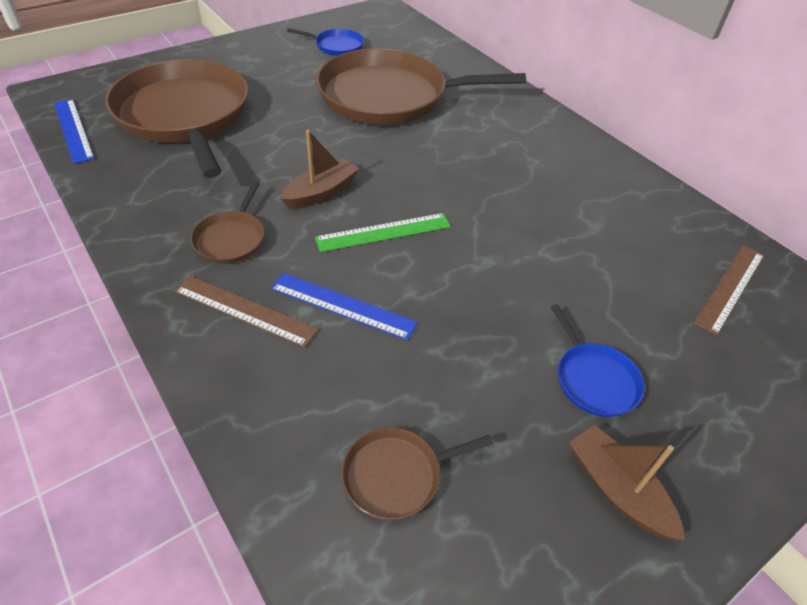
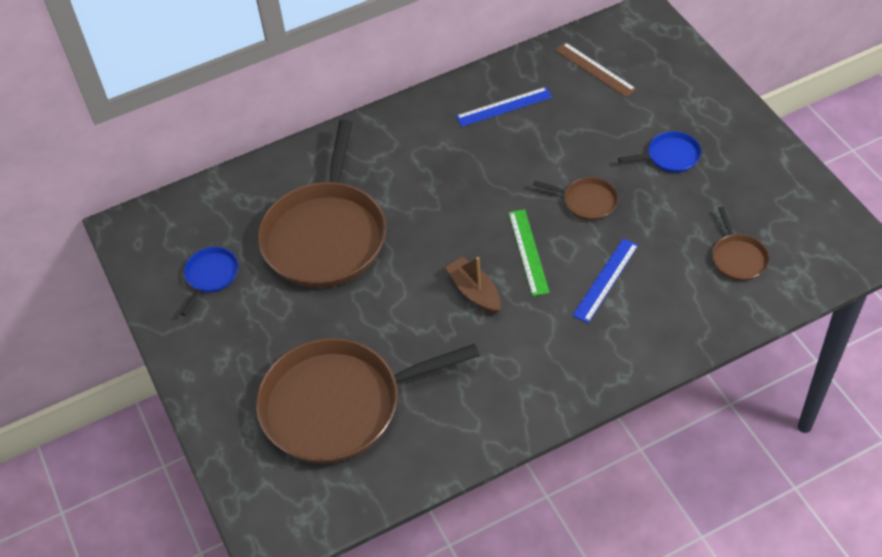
camera: 75 degrees left, 5 degrees up
(73, 130) = (353, 500): blue ruler -> blue ruler (504, 107)
(231, 238) = (530, 351): brown pan -> brown pan (587, 201)
(245, 310) = (609, 337): brown ruler -> none
(617, 490) = (743, 163): brown boat -> none

